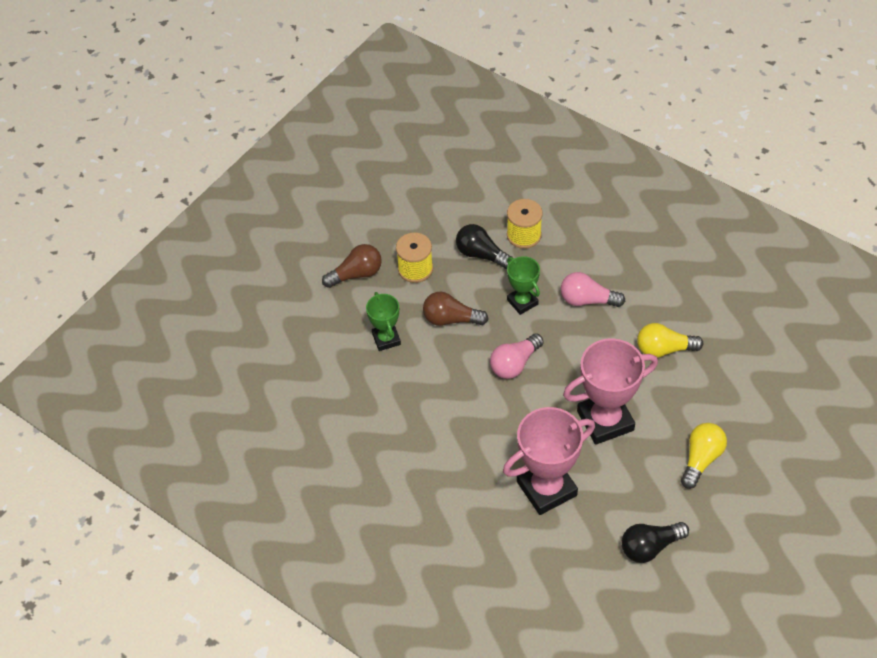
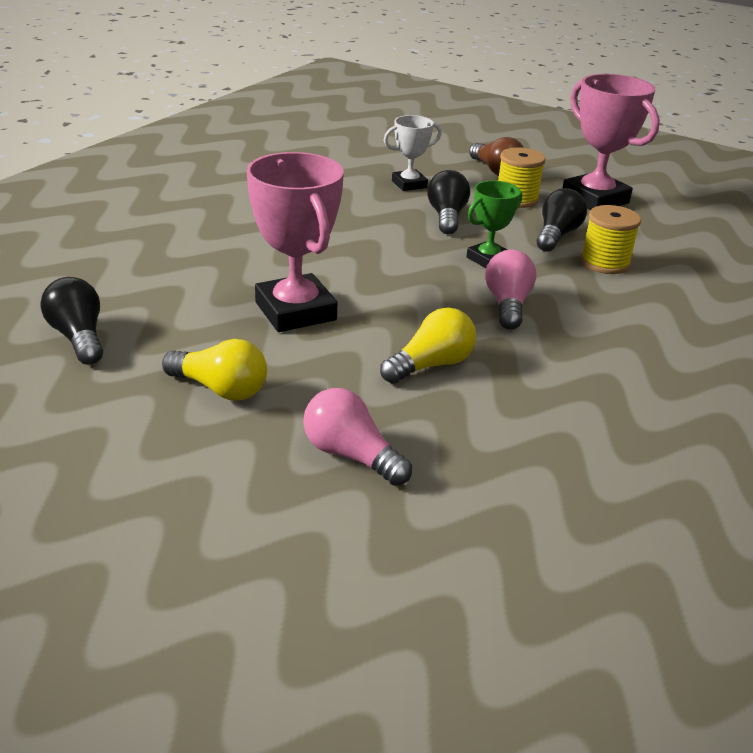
camera: 80 degrees right, 20 degrees down
(386, 339) = (409, 184): green trophy -> white trophy
(451, 319) = (447, 217): brown light bulb -> black light bulb
(514, 364) = (385, 252): pink light bulb -> pink light bulb (351, 455)
(546, 488) = (191, 268): pink trophy -> pink trophy (595, 199)
(664, 349) = (431, 365): yellow light bulb -> yellow light bulb turned 60 degrees clockwise

